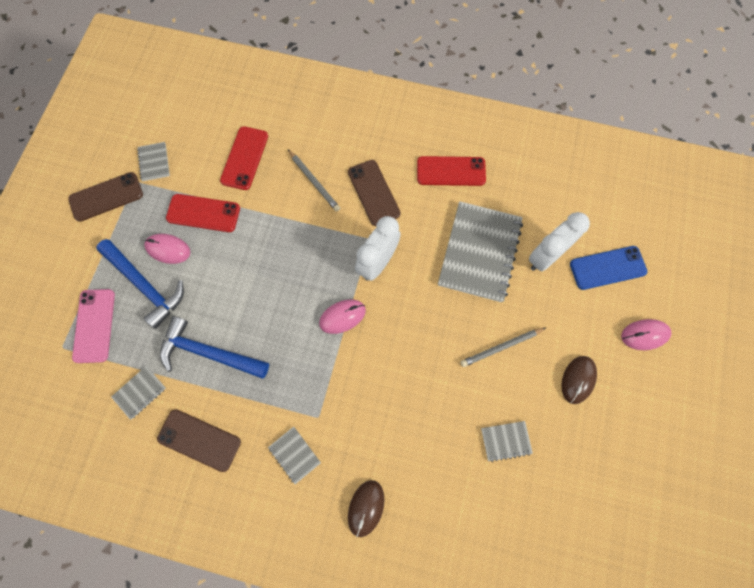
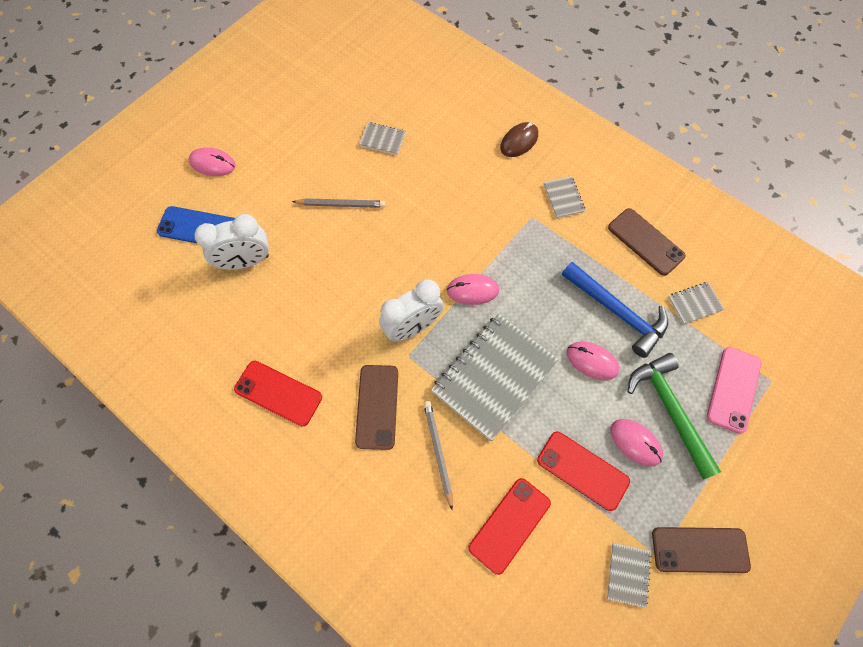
camera: 155 degrees left, 5 degrees down
(145, 285) = (670, 410): blue hammer -> green hammer
(219, 298) = (592, 361): none -> pink mouse
(479, 252) = (306, 293): grey notebook -> grey notebook (494, 377)
(578, 379) = (294, 155): brown mouse -> none

